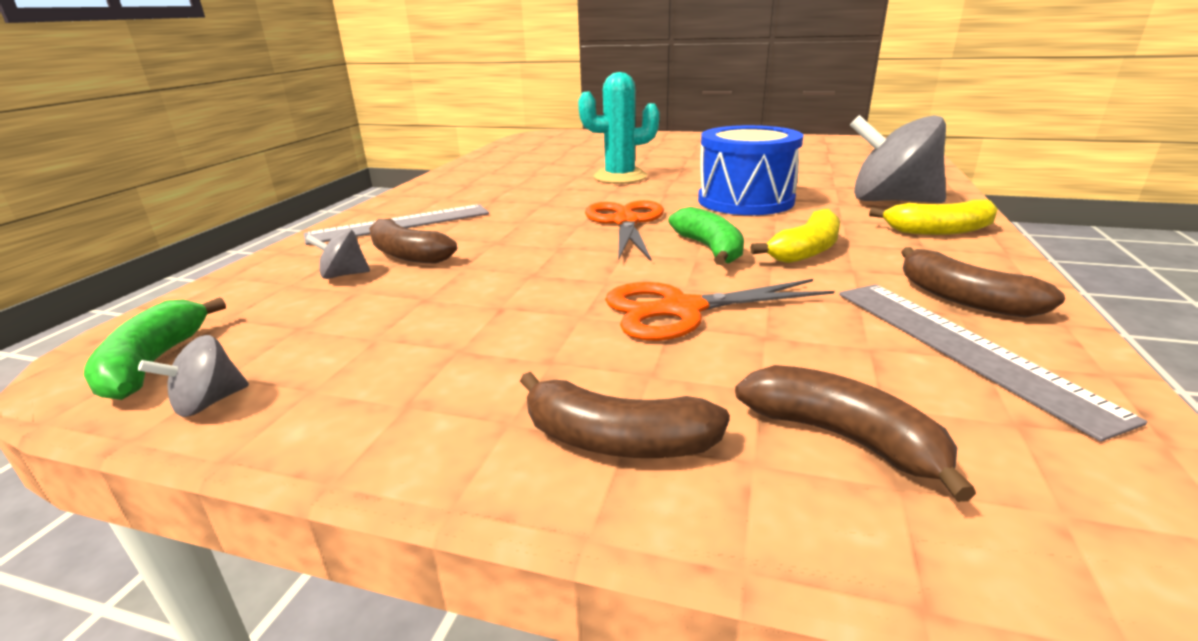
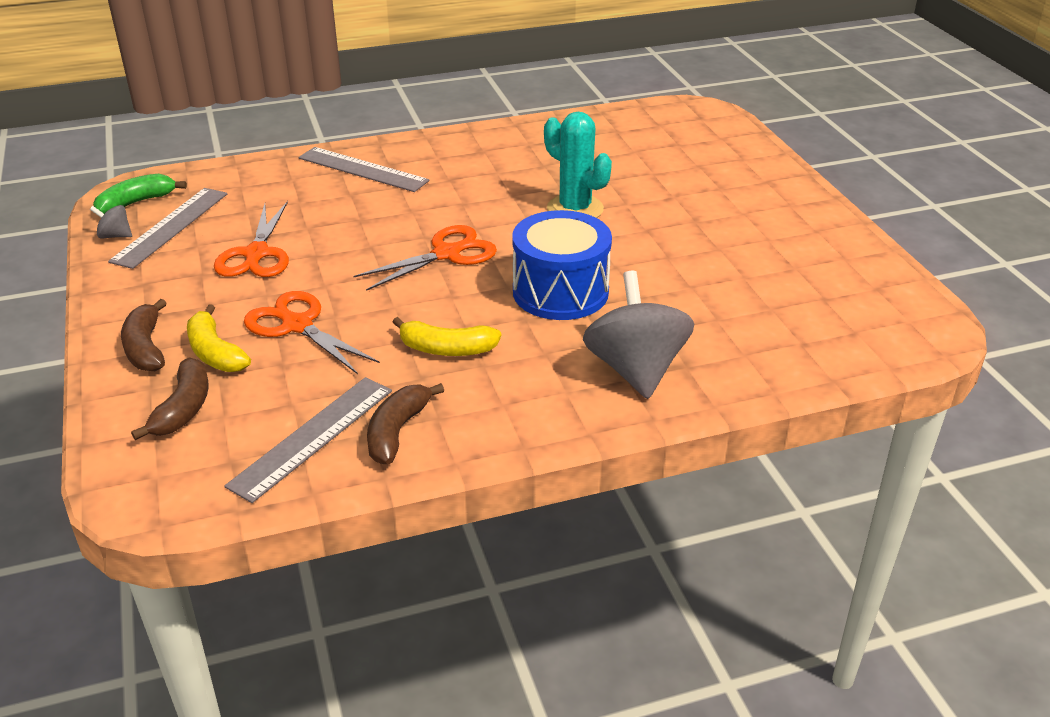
camera: 55 degrees right, 10 degrees up
(286, 348) = (170, 227): none -> grey ruler
(343, 275) = (264, 195): grey spinning top -> none
(407, 254) = (311, 199): brown banana -> none
(474, 303) = (256, 254): none -> orange scissors
(710, 249) = (416, 307): green banana -> none
(939, 231) = (557, 407): yellow banana -> yellow banana (215, 353)

